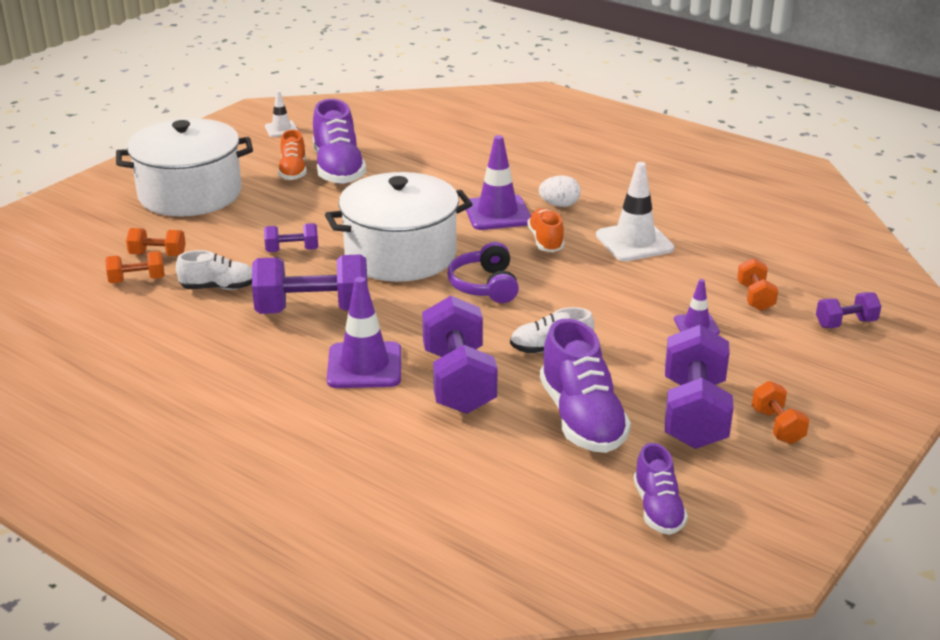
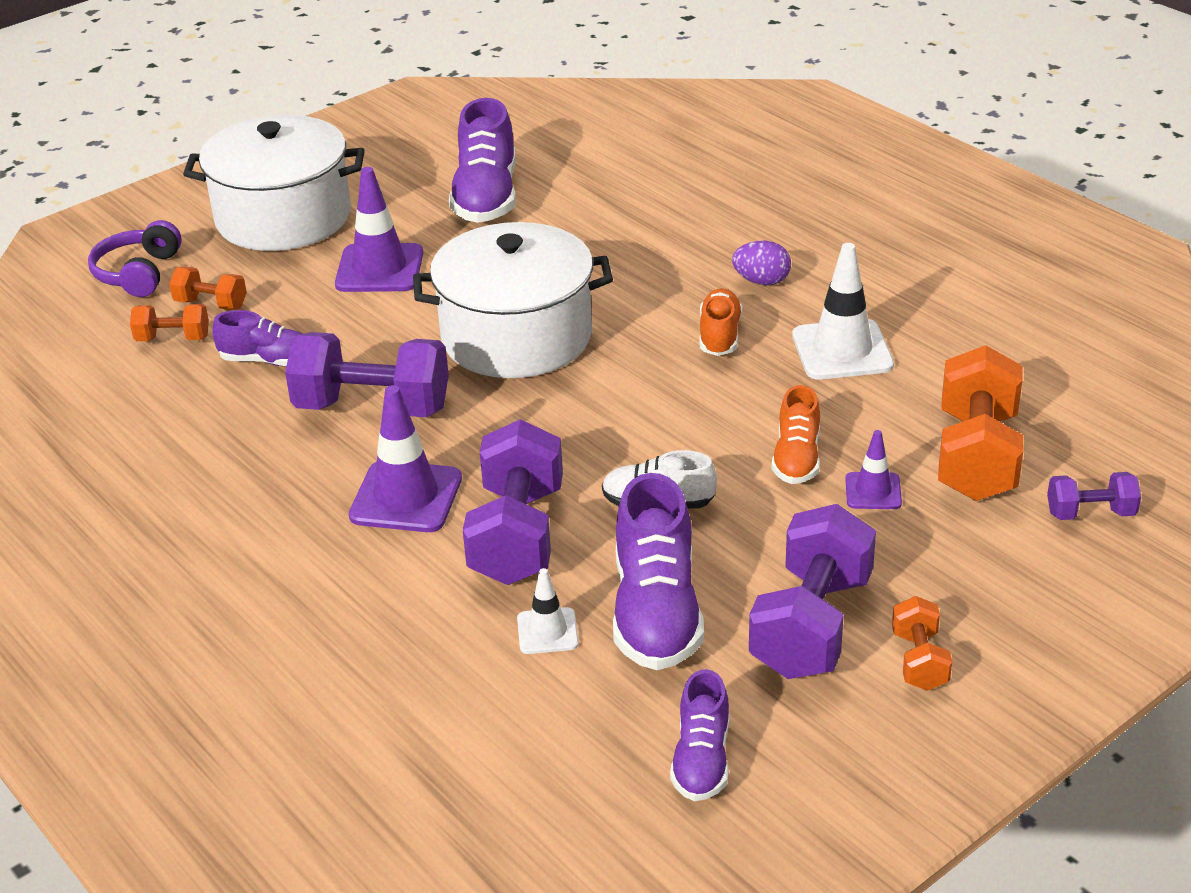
camera: 15 degrees right, 5 degrees up
(219, 287) = (268, 360): white shoe -> purple shoe
(281, 129) = (435, 128): white traffic cone -> white traffic cone (547, 631)
(292, 250) = (380, 315): purple dumbbell -> none
(293, 171) = (426, 195): orange shoe -> orange shoe (796, 458)
(484, 285) = (609, 396): purple headphones -> purple headphones (138, 273)
(497, 213) = (671, 286): purple traffic cone -> purple traffic cone (379, 269)
(559, 205) = (761, 281): white egg -> purple egg
(755, 297) = (977, 456): orange dumbbell -> orange dumbbell, size x1.97

